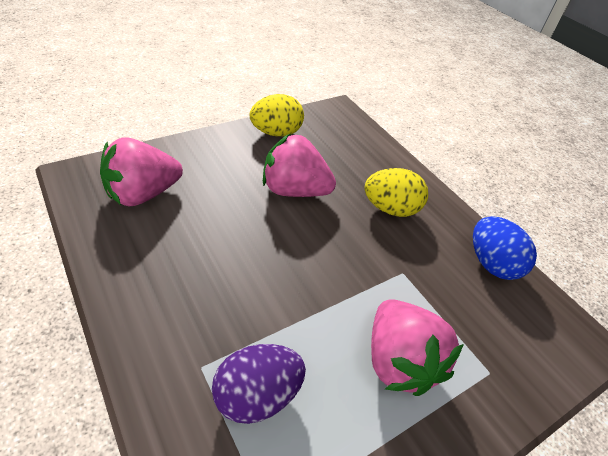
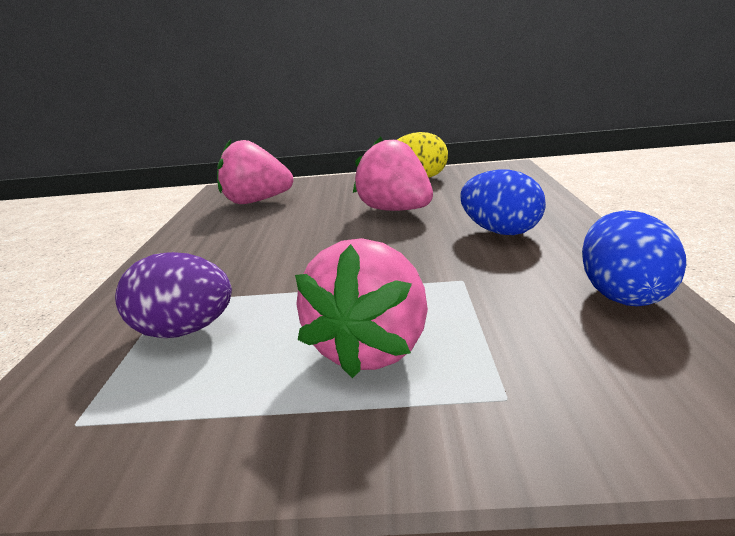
camera: 40 degrees right, 20 degrees down
(390, 209) = (500, 231): yellow egg -> blue egg

